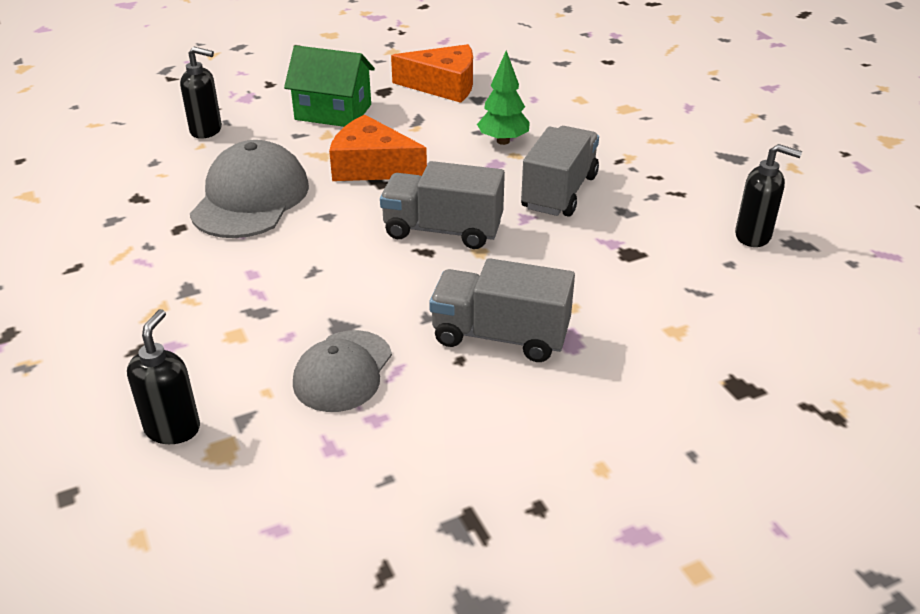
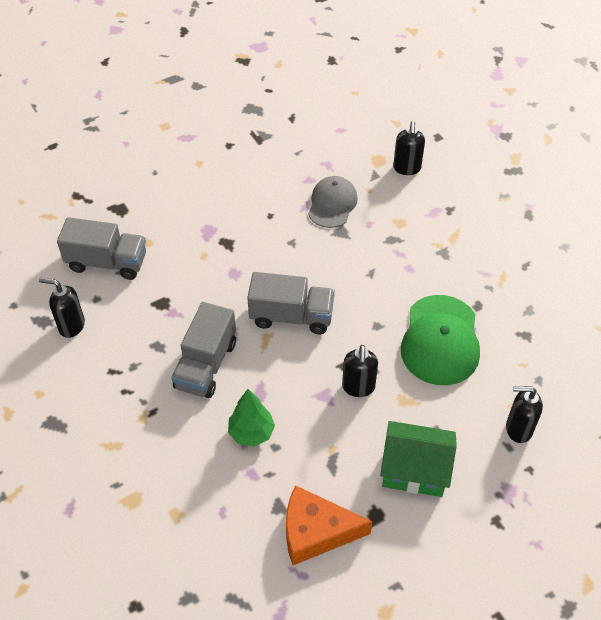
camera: 175 degrees right, 15 degrees up
(250, 198) = (440, 340): grey cap -> green cap
(372, 166) = (358, 387): orange cheese -> black soap dispenser
(500, 336) = (248, 232): grey truck -> grey truck (107, 262)

